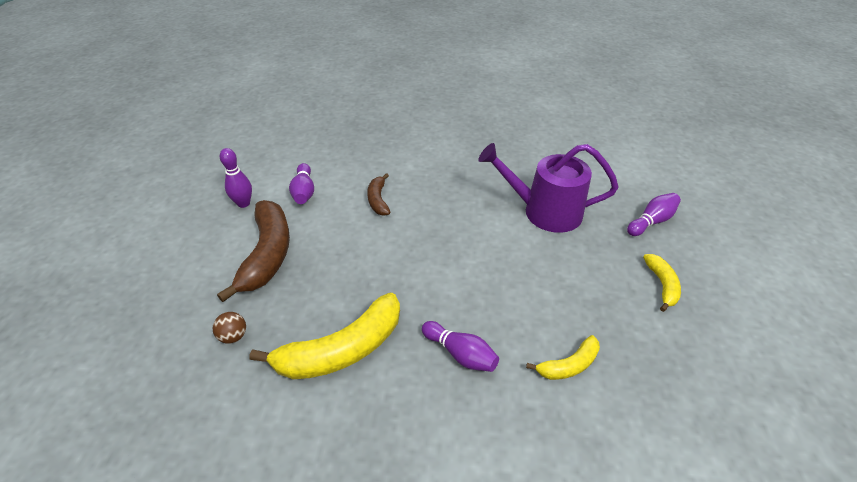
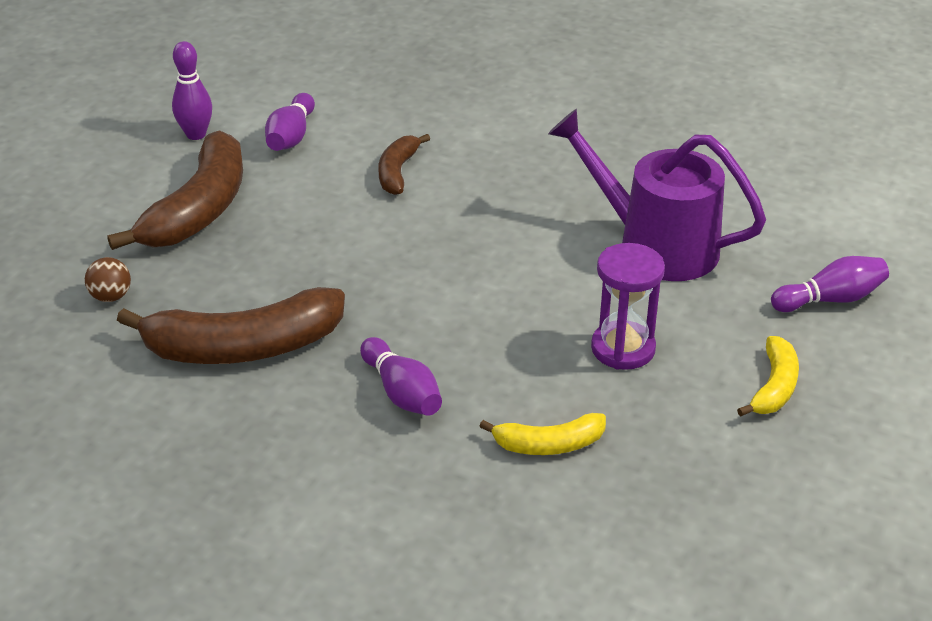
camera: 20 degrees right, 5 degrees down
(342, 350) = (243, 347): yellow banana -> brown banana
(568, 283) = (623, 348): none -> purple hourglass

